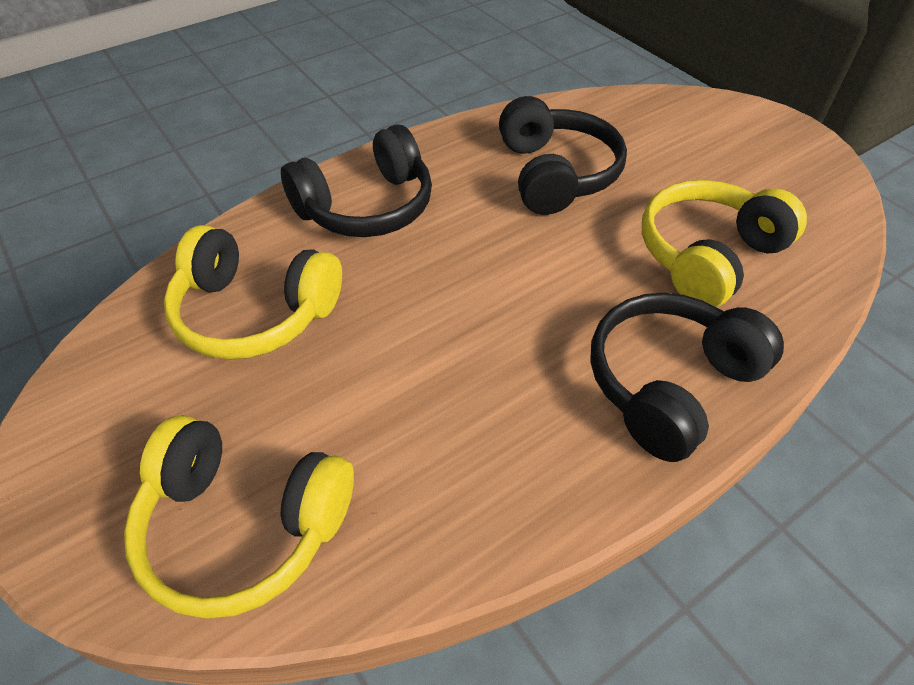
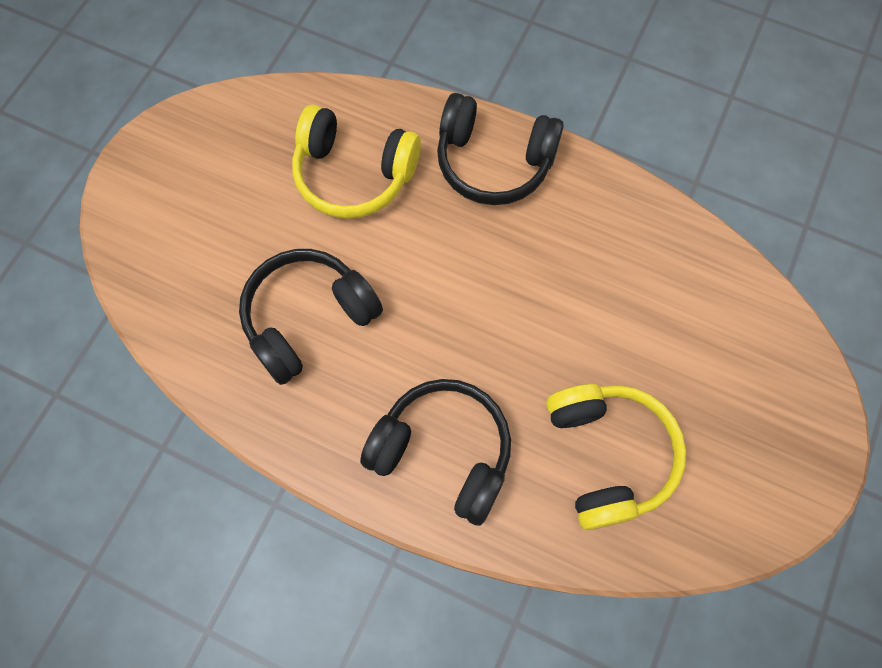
camera: 120 degrees left, 20 degrees up
(243, 526) = (745, 339): yellow headphones -> none

